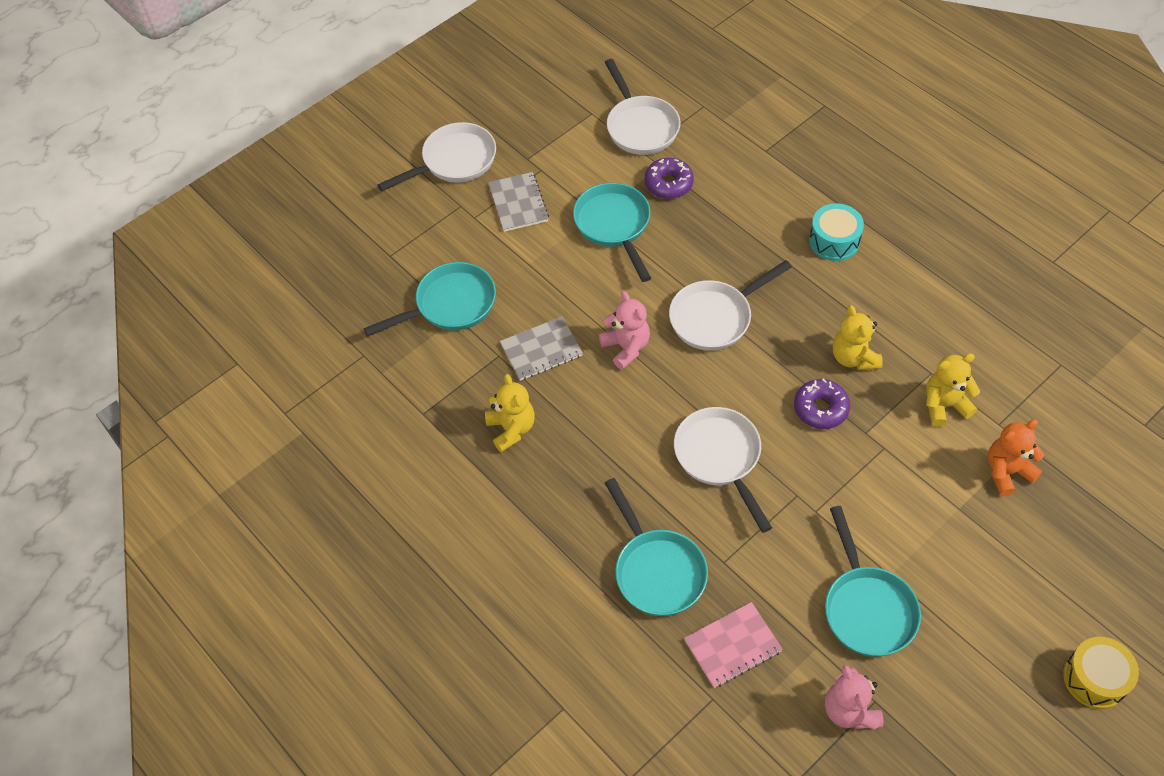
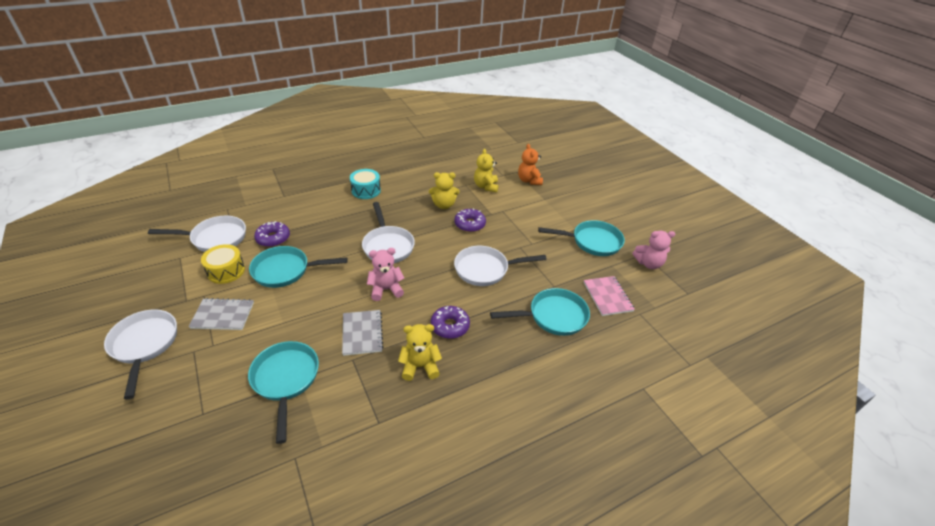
camera: 80 degrees left, 15 degrees down
(589, 443) = (450, 326): none -> purple donut
(1095, 678) = (636, 189): yellow drum -> yellow drum (226, 271)

